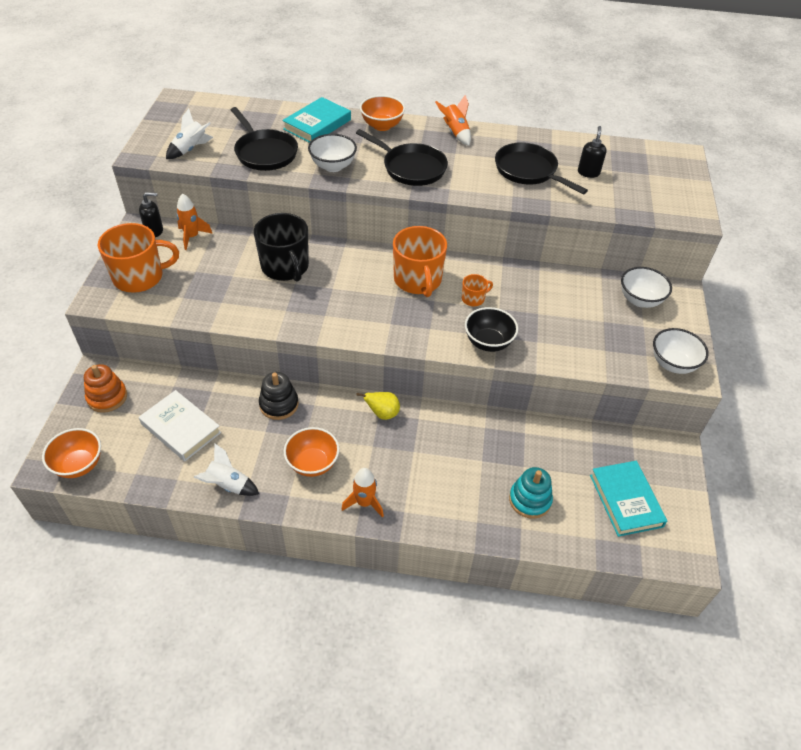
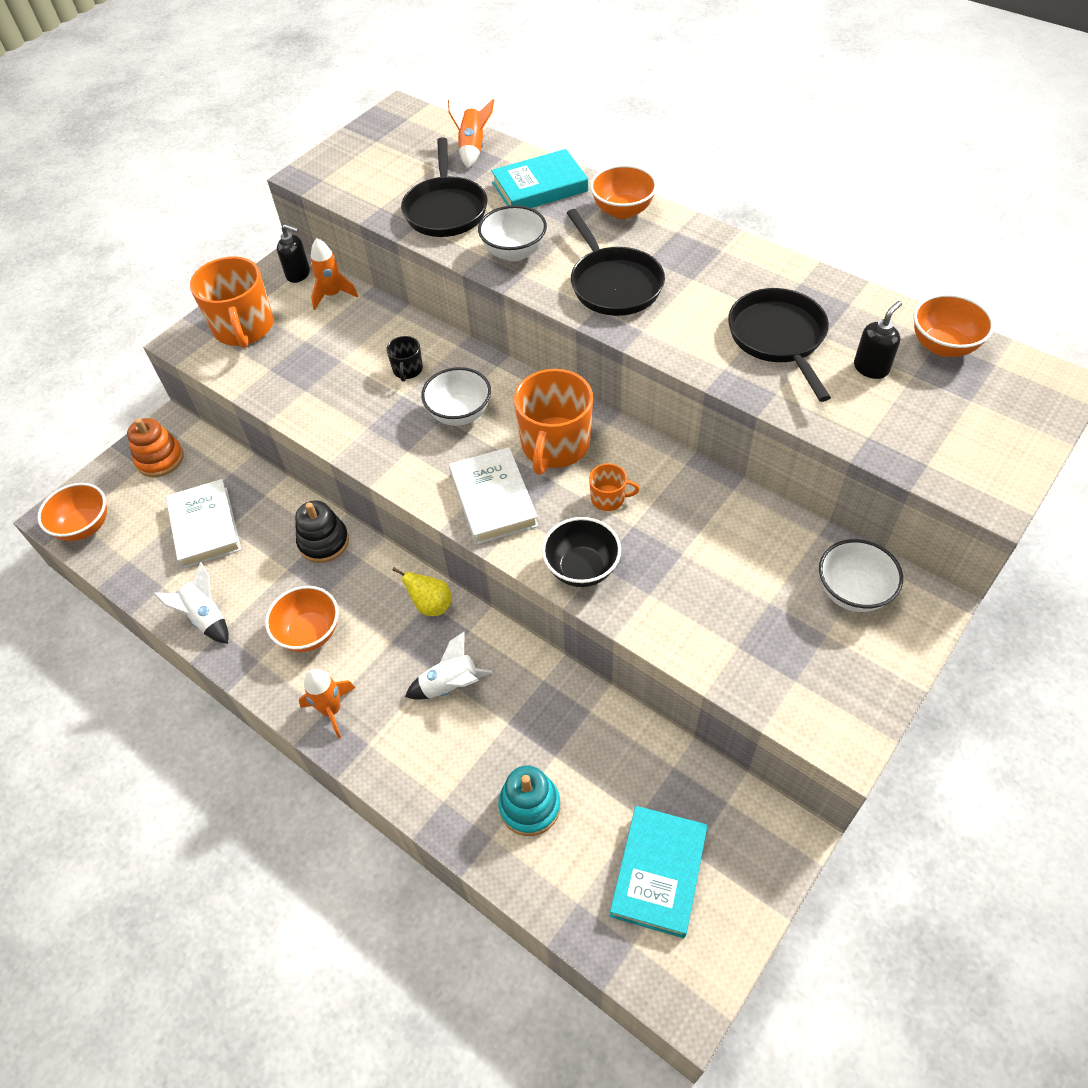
camera: 35 degrees right, 5 degrees up
(140, 277) = (244, 328): orange mug -> orange mug turned 60 degrees clockwise
(190, 149) = (365, 182): white rocket -> white rocket (450, 685)
(285, 267) = (407, 370): black mug -> black mug, size x0.47
(404, 324) = (493, 500): none -> white book
(455, 133) = (717, 248): orange rocket -> orange rocket (472, 149)
(614, 151) = (943, 346): none -> orange bowl
(672, 364) = (826, 711): white bowl -> white bowl (459, 414)

